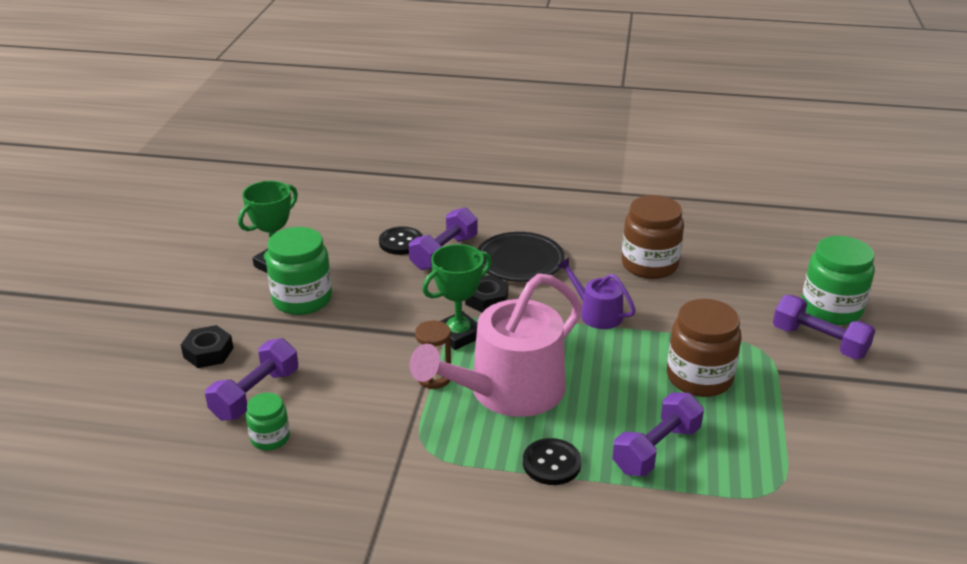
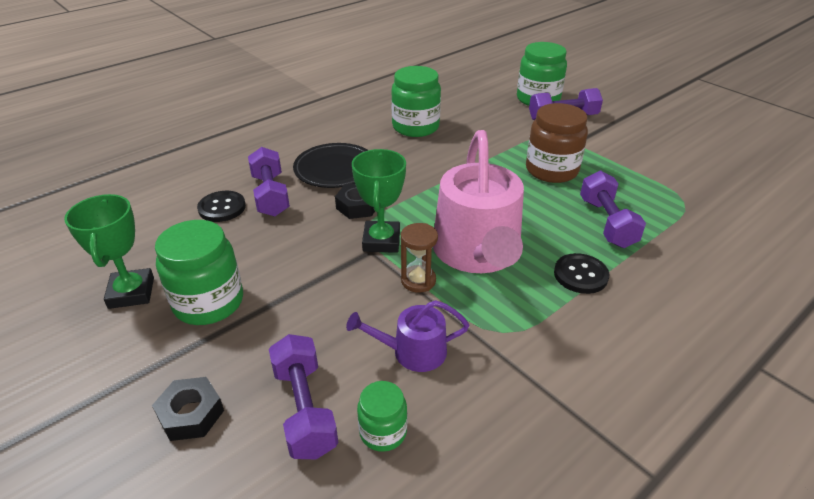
camera: 50 degrees left, 5 degrees up
(596, 313) = (438, 171): purple watering can -> purple watering can (412, 351)
(649, 265) = (415, 127): brown jar -> green jar

